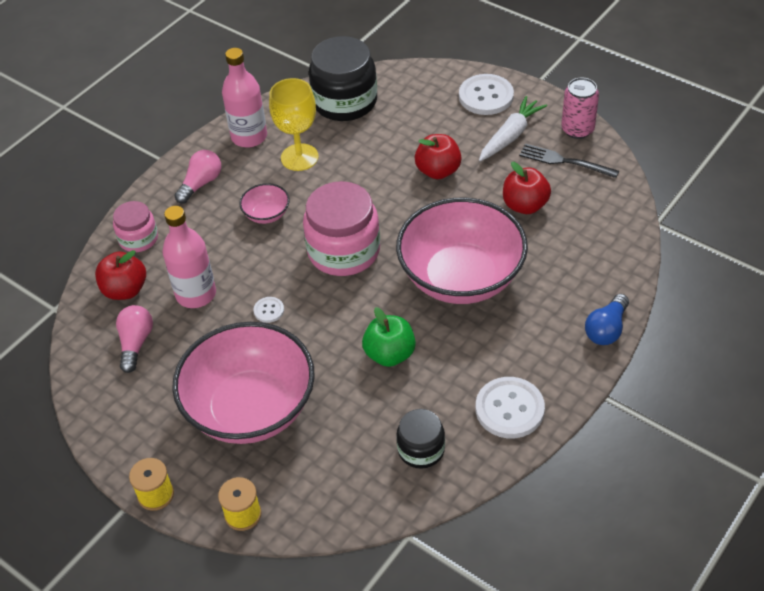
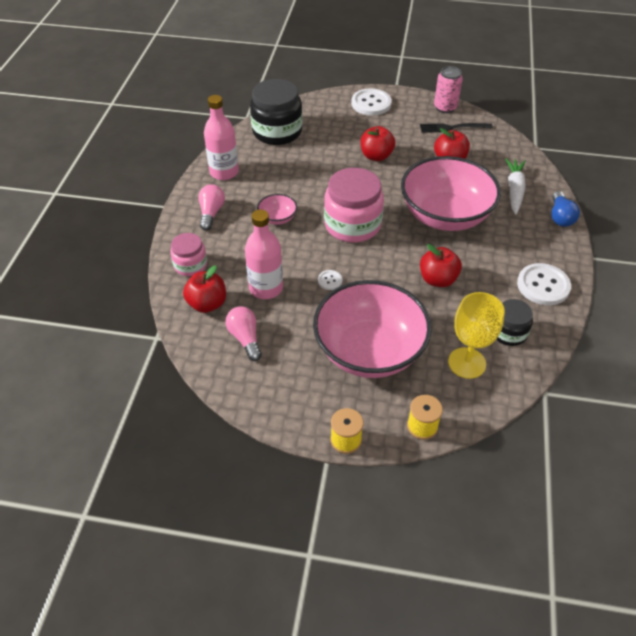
camera: 30 degrees left, 0 degrees up
(299, 157) = (272, 175): yellow goblet -> yellow goblet (467, 363)
(390, 354) = (438, 279): green apple -> red apple
(510, 135) = (406, 122): white carrot -> white carrot (514, 190)

